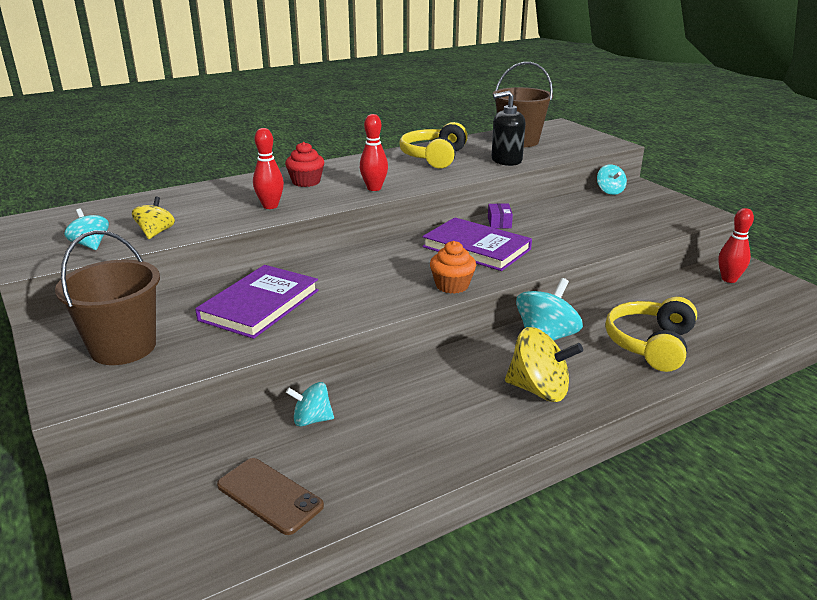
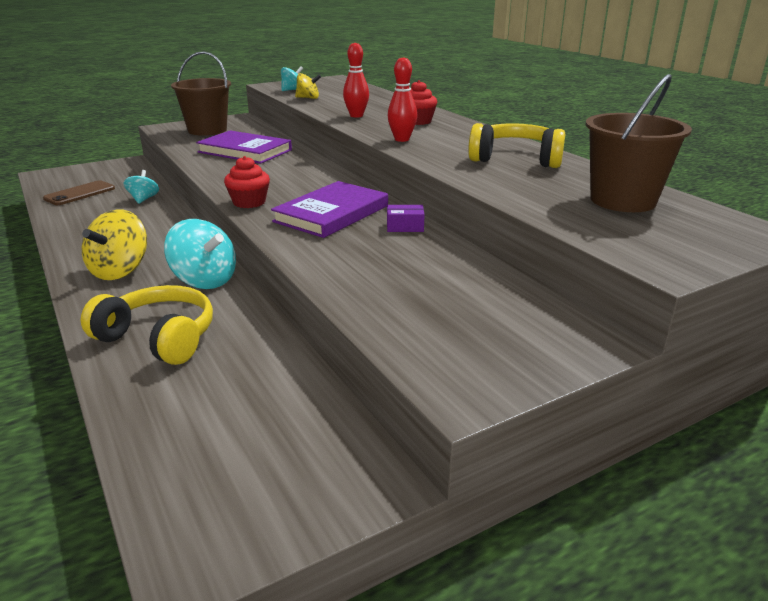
camera: 90 degrees right, 0 degrees up
(452, 285) = (249, 202): orange cupcake -> red cupcake
(506, 160) = (519, 189): black soap dispenser -> none
(609, 191) = (552, 310): turquoise spinning top -> none
(729, 279) = (313, 449): red bowling pin -> none

